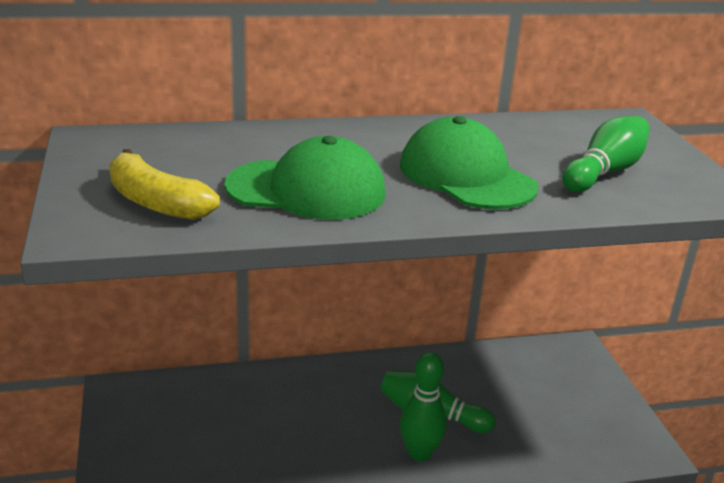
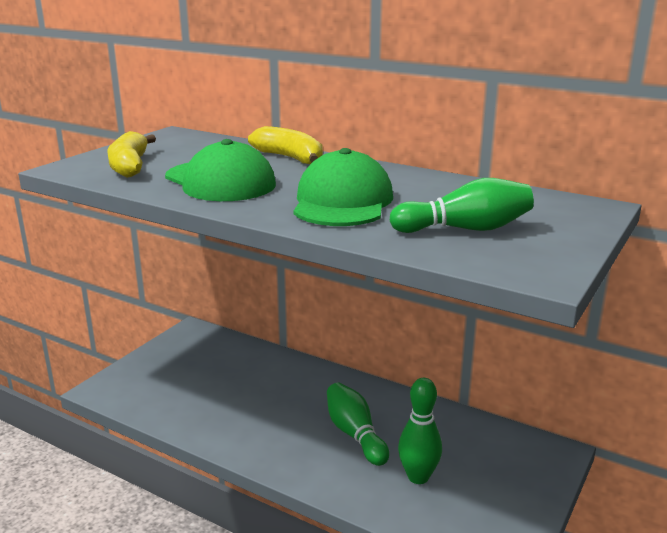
camera: 45 degrees right, 5 degrees down
(304, 137) = (290, 158): none -> yellow banana
(419, 453) = (310, 452): green bowling pin -> green bowling pin (418, 477)

